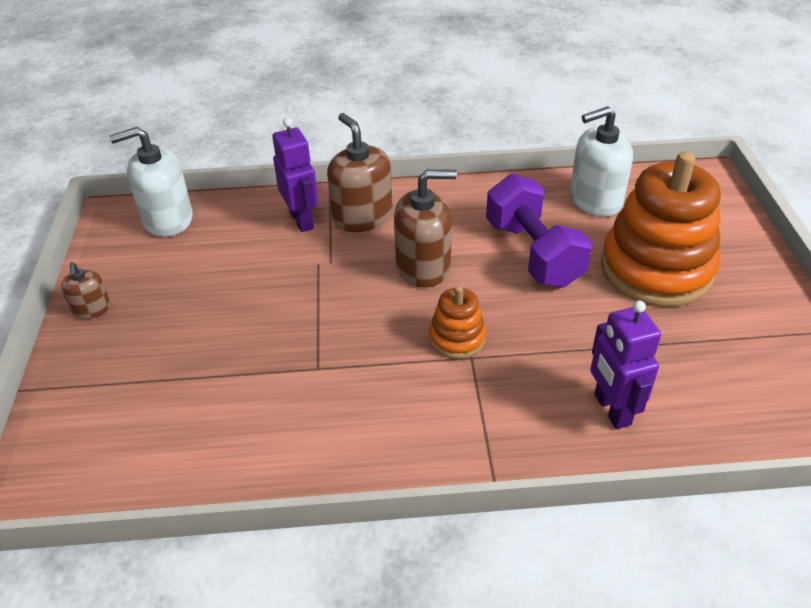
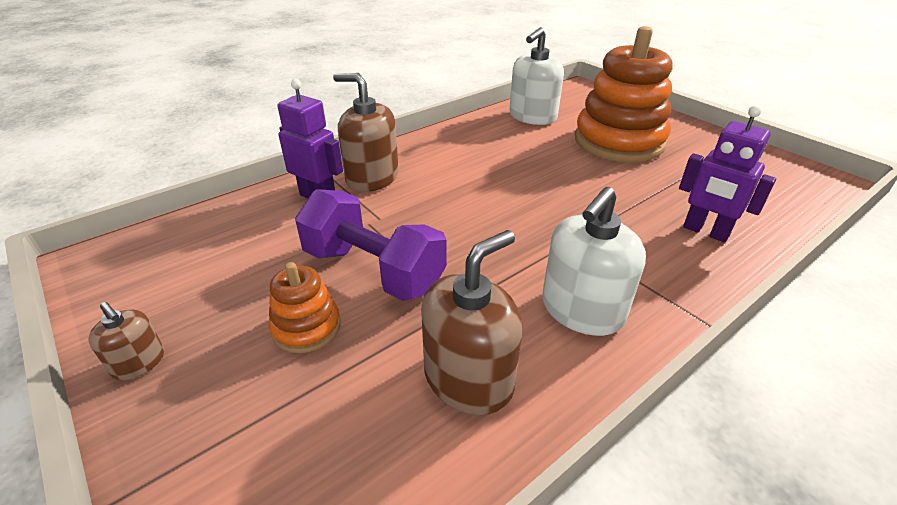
camera: 35 degrees left, 5 degrees down
(167, 219) = (167, 243): white soap dispenser -> white soap dispenser (582, 310)
(423, 266) = (462, 194): brown soap dispenser -> brown soap dispenser (468, 378)
(457, 338) = (547, 231): orange stacking toy -> orange stacking toy (306, 327)
(533, 253) = (532, 158): purple dumbbell -> purple dumbbell (373, 270)

